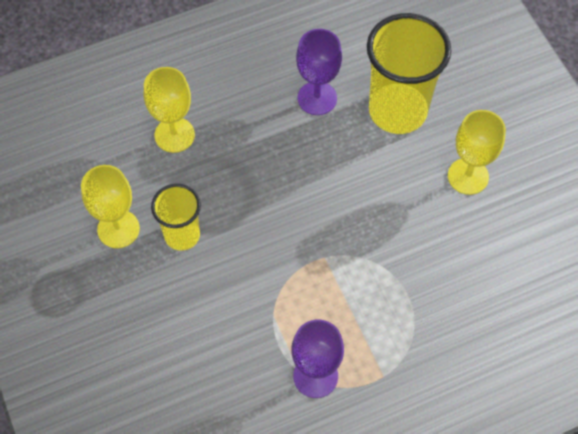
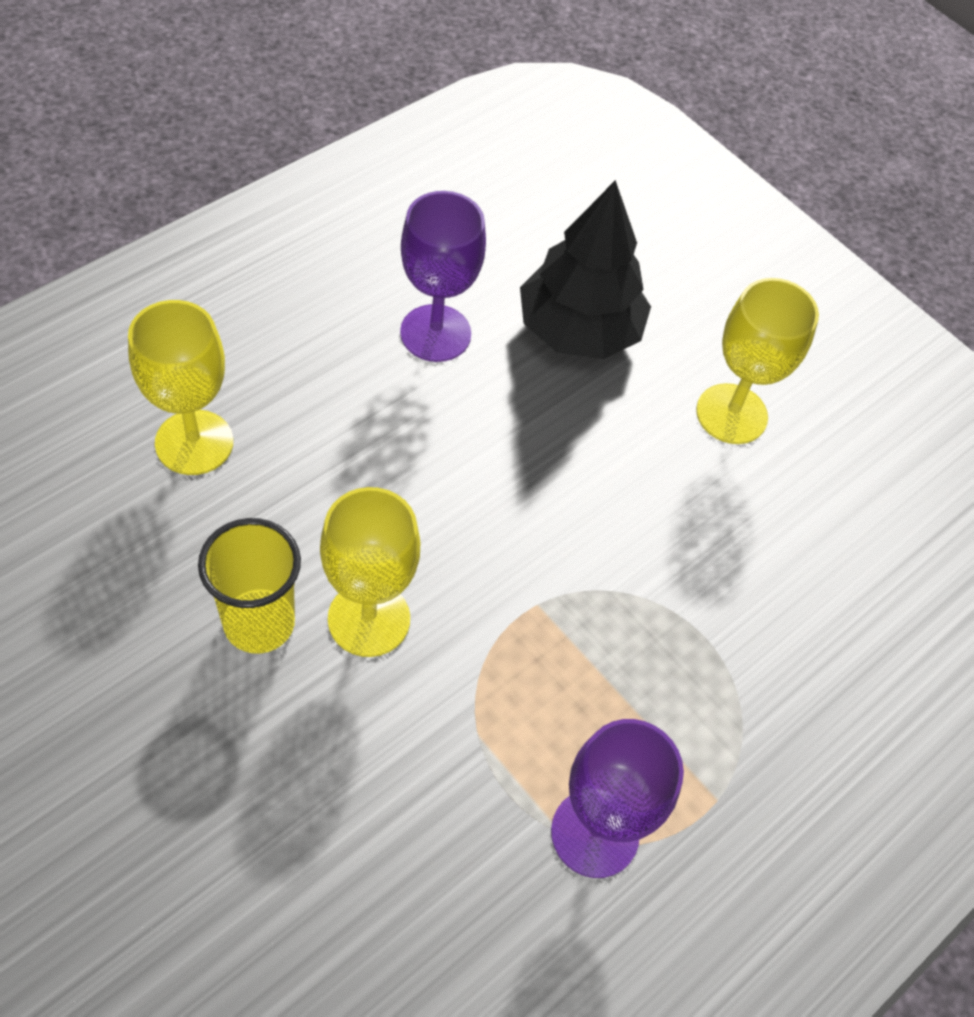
camera: 25 degrees left, 5 degrees down
(118, 229) = (128, 639): yellow goblet -> yellow goblet (369, 619)
(397, 111) = (579, 330): yellow cup -> black tree

